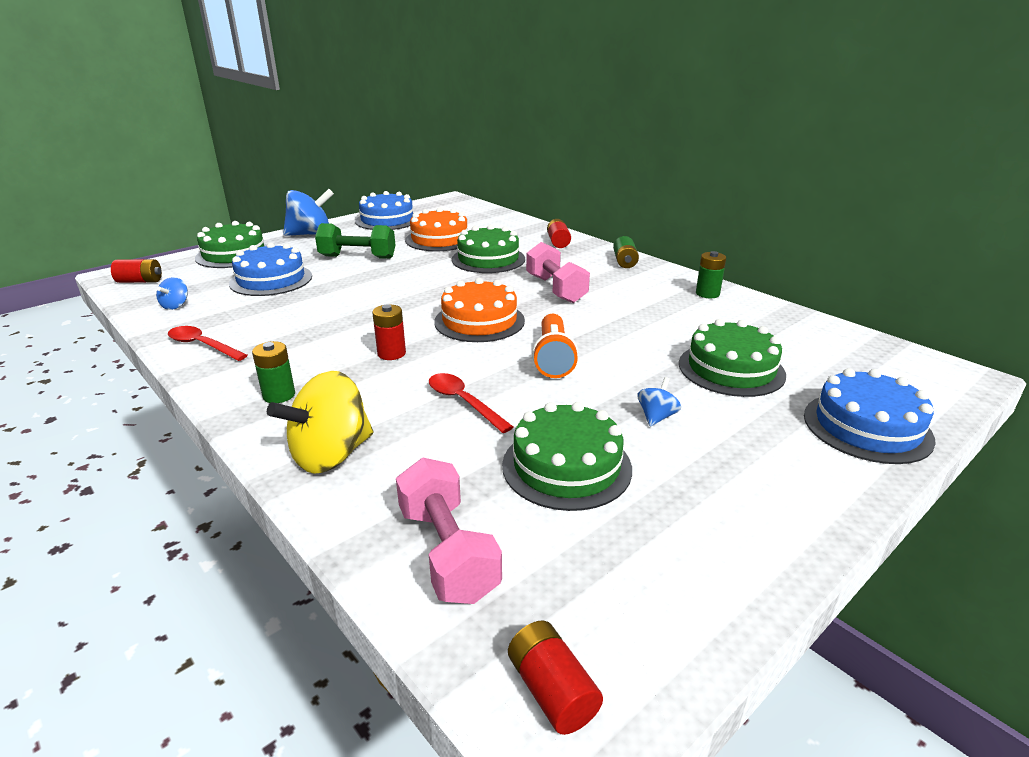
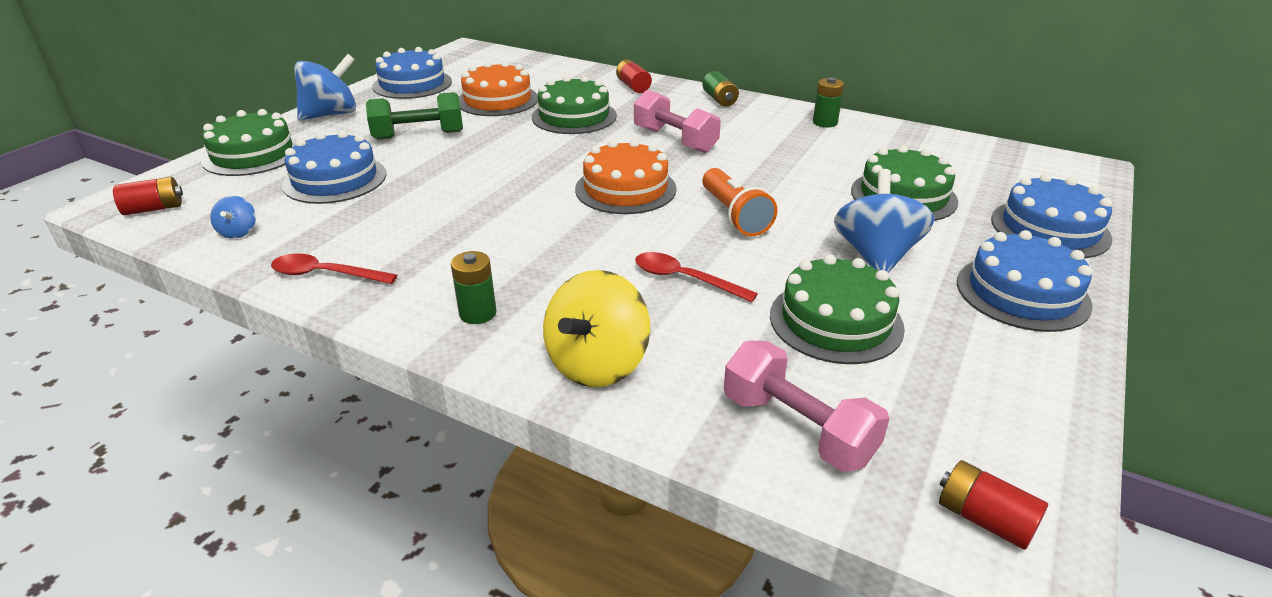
camera: 20 degrees left, 5 degrees up
(391, 353) = (562, 242): red battery -> none
(656, 417) = (876, 256): blue spinning top -> blue spinning top, size x2.09
(782, 482) = (1022, 293): none -> blue cake

